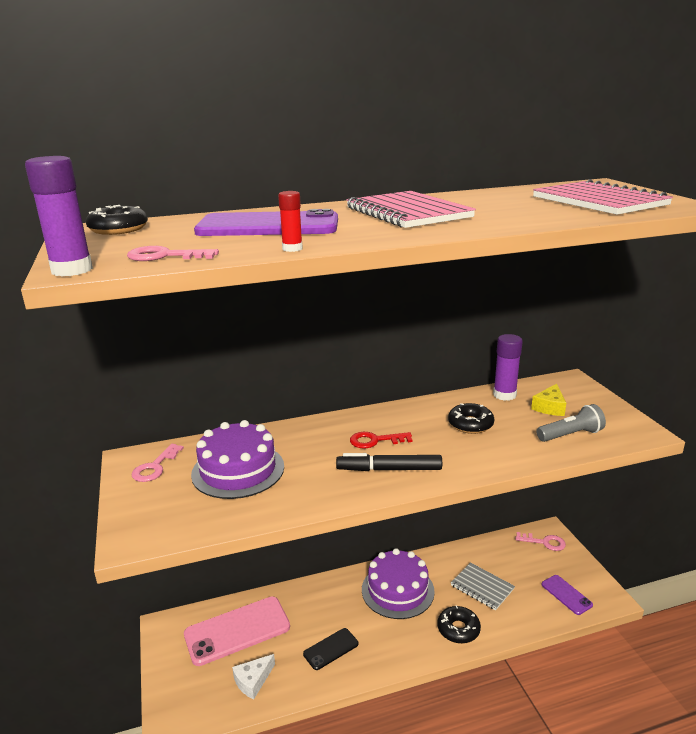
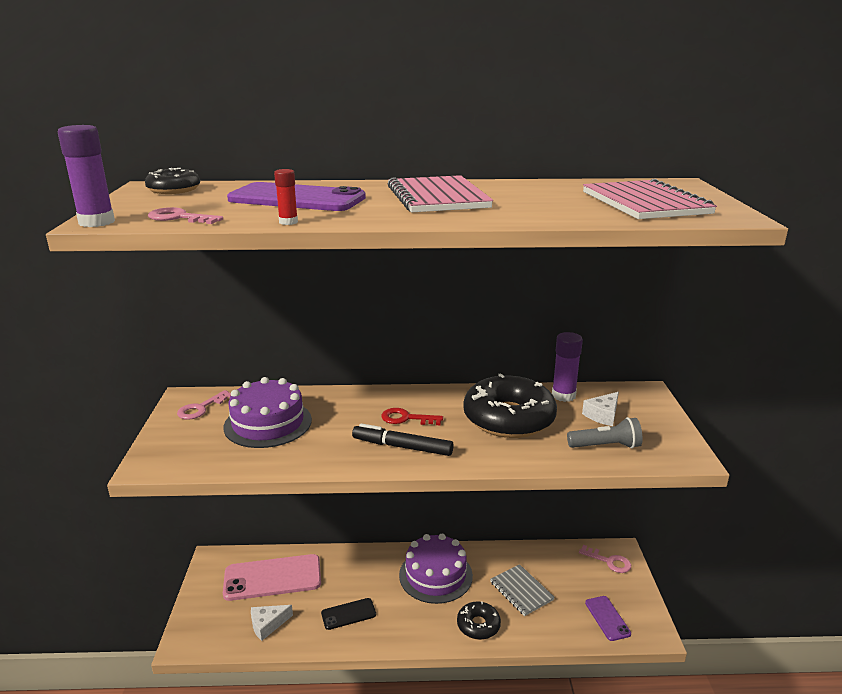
camera: 15 degrees right, 0 degrees up
(470, 424) = (509, 418): black donut -> black donut, size x1.98
(549, 407) = (603, 415): yellow cheese -> white cheese

